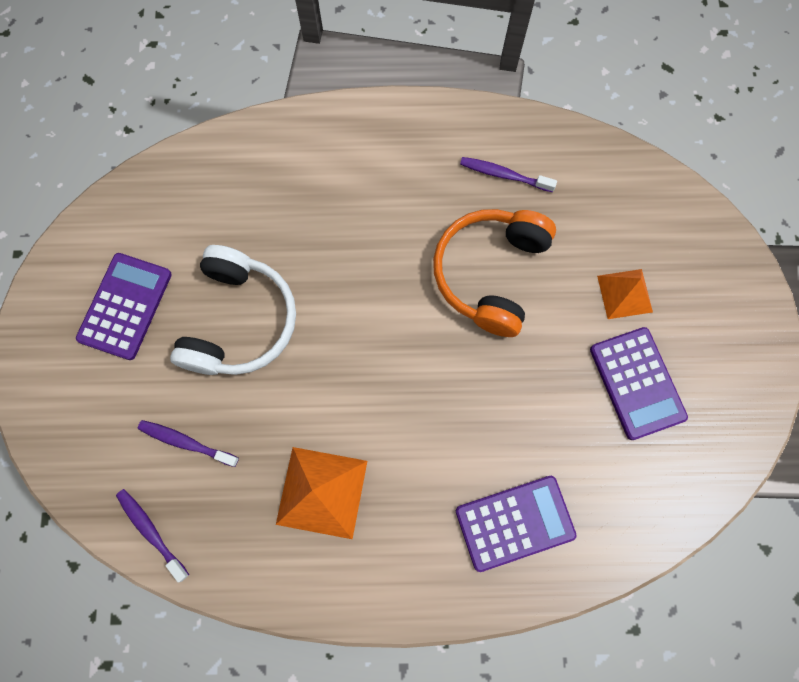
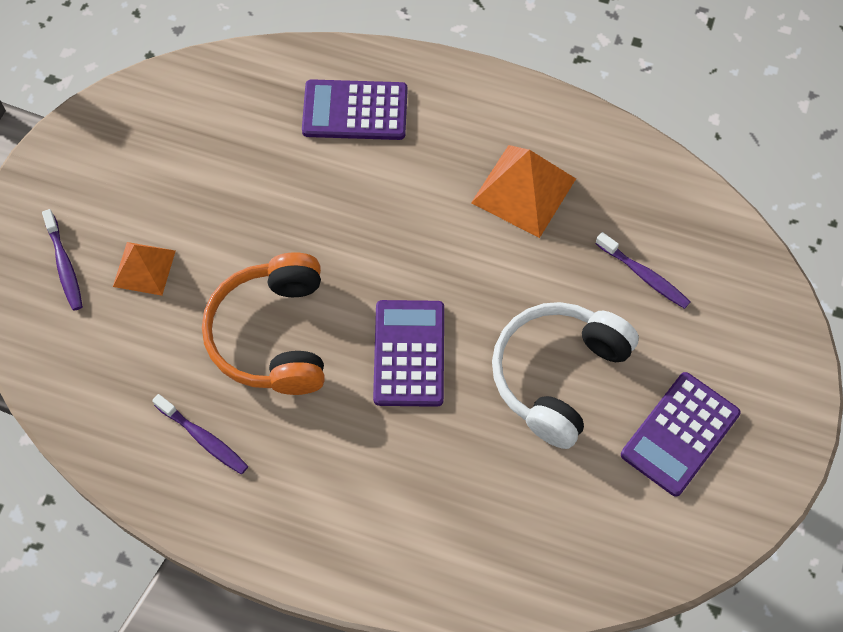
camera: 160 degrees left, 10 degrees down
(151, 531) = (696, 209): purple toothbrush -> purple toothbrush (64, 265)
(490, 273) = (272, 335): orange headphones -> orange headphones turned 135 degrees clockwise
(637, 383) = (180, 184): purple calculator -> purple calculator (409, 353)

